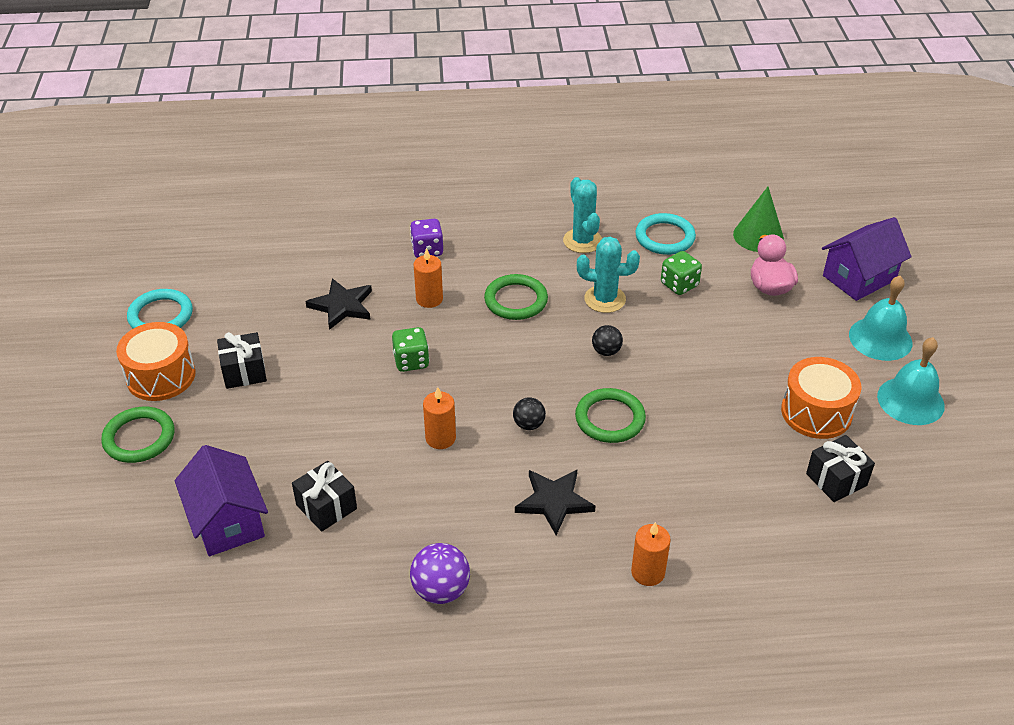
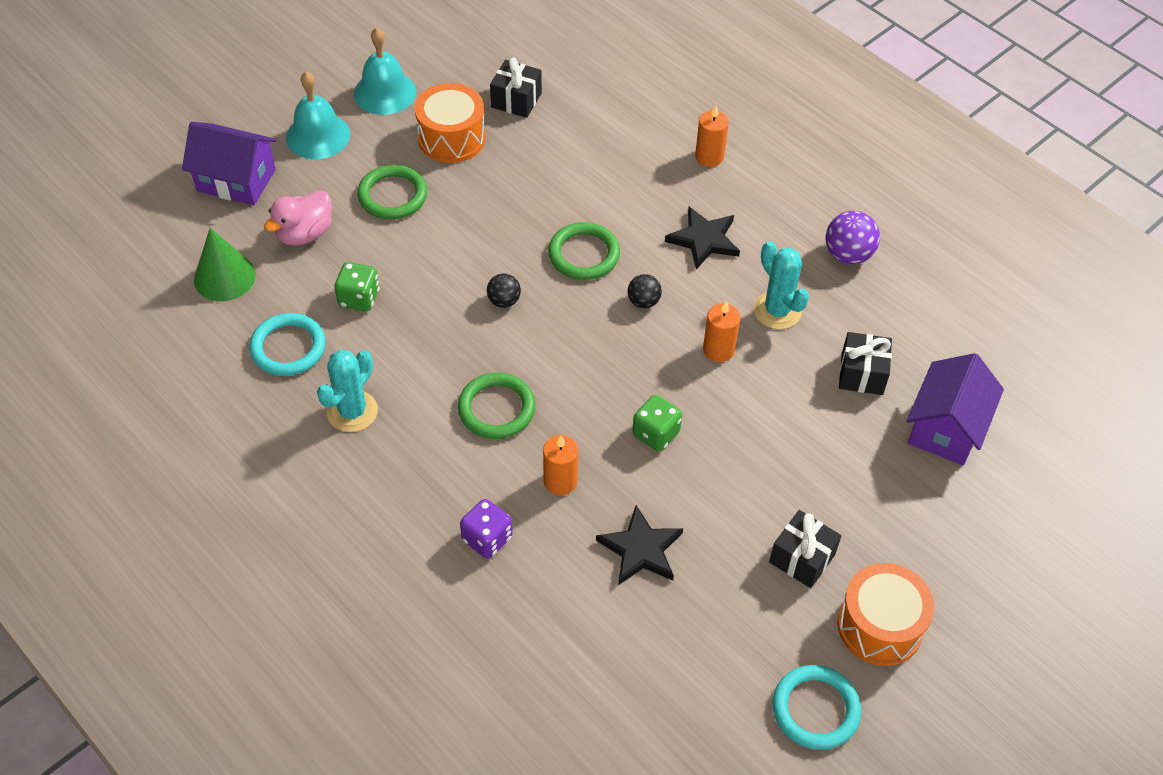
camera: 130 degrees left, 10 degrees up
(139, 438) = (954, 571): green ring -> green ring (393, 195)
(605, 299) = (431, 341): turquoise cactus -> turquoise cactus (777, 311)

